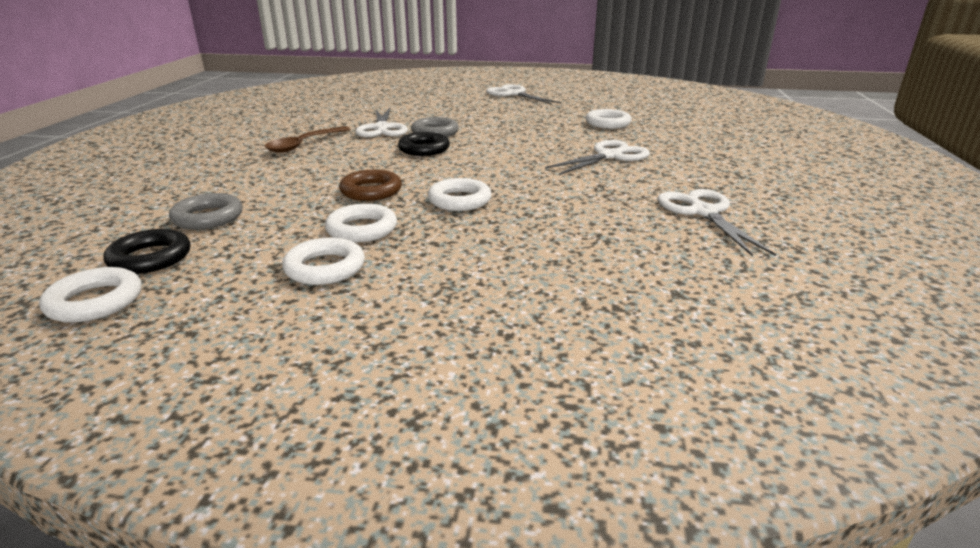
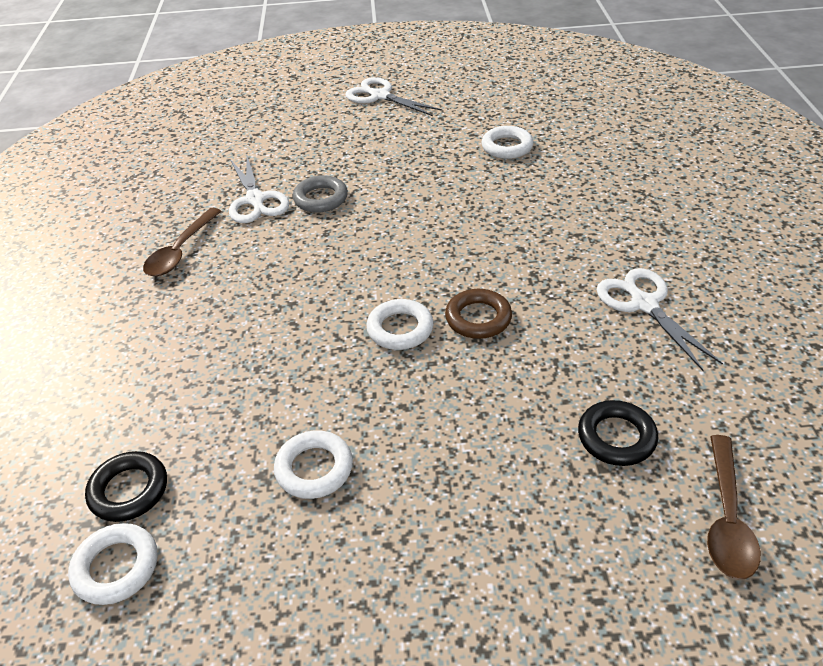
camera: 10 degrees left, 15 degrees up
(208, 217) = (149, 411): grey ring -> none
(362, 229) = (321, 399): white ring -> none
(371, 191) = (300, 329): brown ring -> brown ring (478, 318)
(424, 149) = (323, 236): black ring -> black ring (616, 437)
(609, 156) = (527, 216): white scissors -> none
(752, 363) = (727, 518): none -> brown spoon

